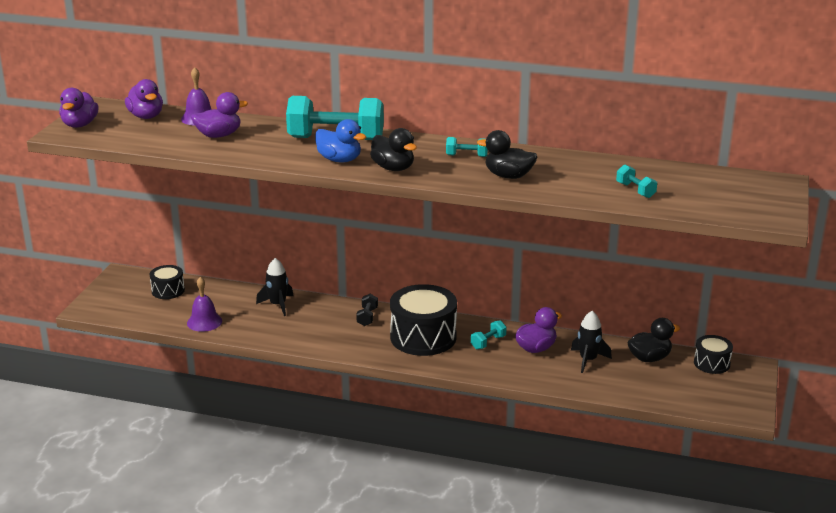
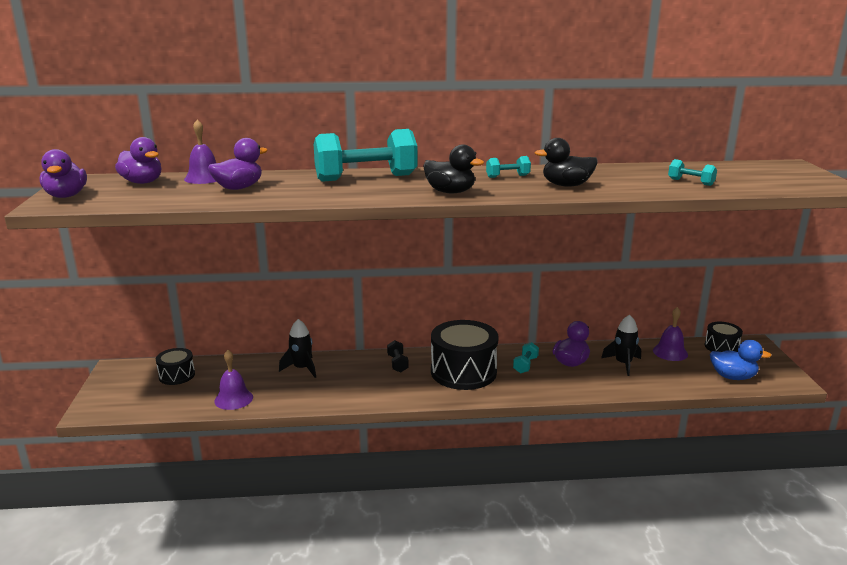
camera: 20 degrees left, 5 degrees down
(339, 160) = (388, 192): blue duck -> blue duck (732, 377)
(649, 358) = (670, 352): black duck -> purple bell

